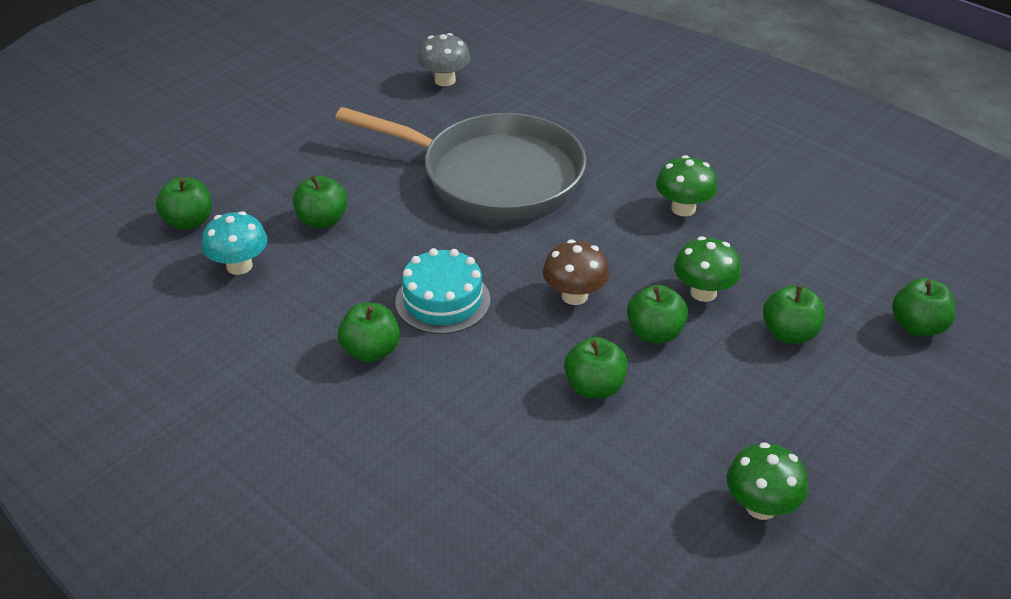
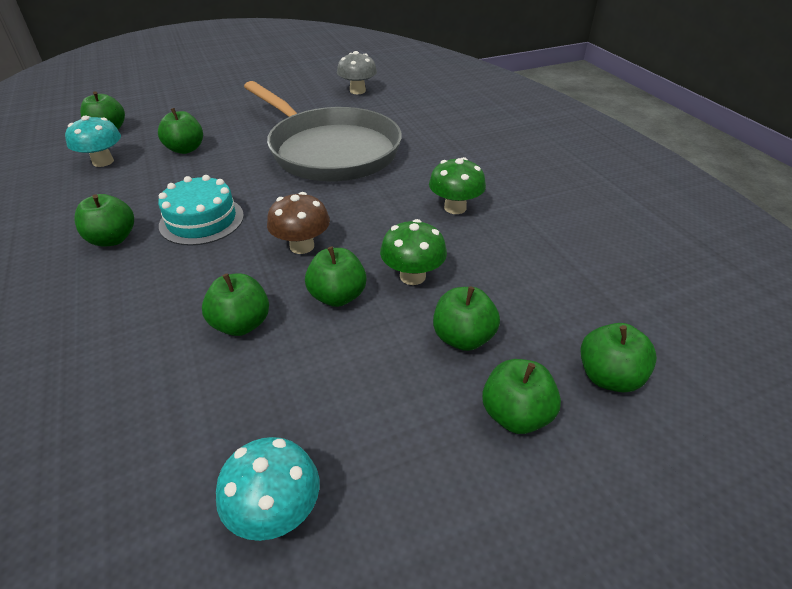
camera: 25 degrees right, 0 degrees up
(761, 506) = (275, 511): green mushroom -> turquoise mushroom
(872, 379) = (515, 415): none -> green apple

